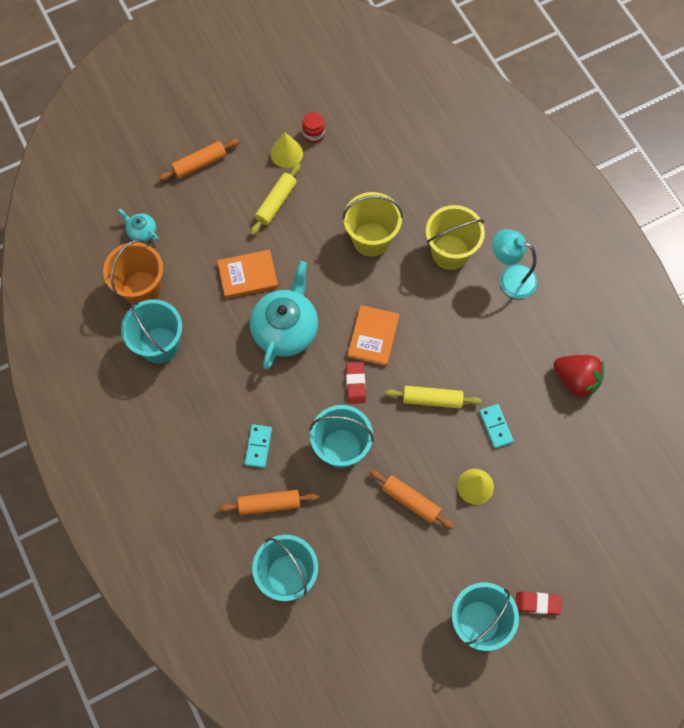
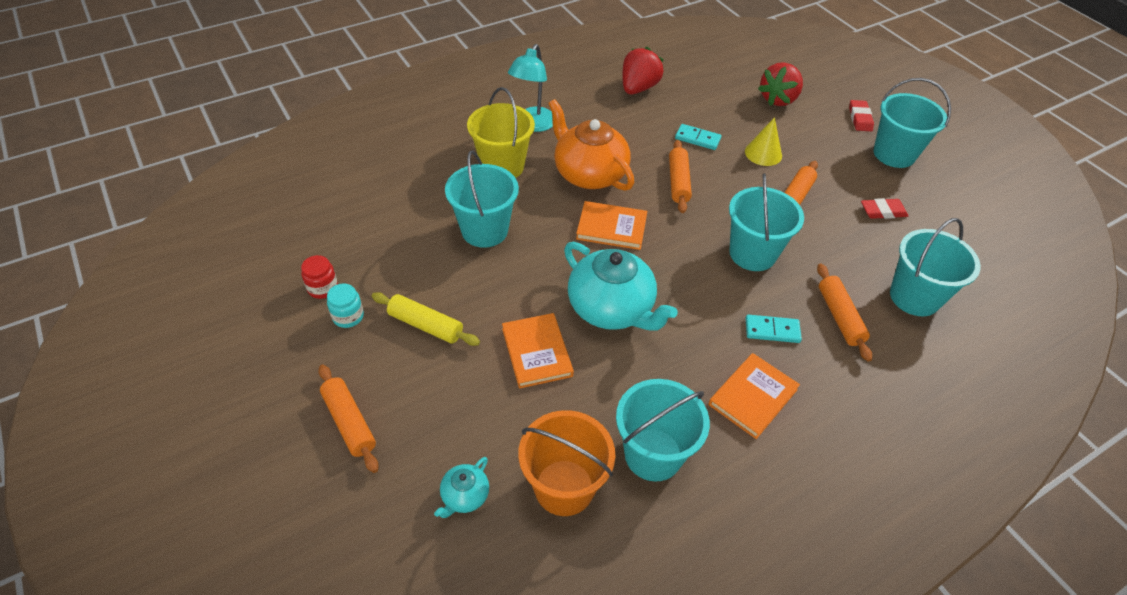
camera: 95 degrees left, 20 degrees down
(199, 419) = (752, 397): none -> orange book
(285, 329) = (611, 308): turquoise teapot -> turquoise teapot turned 150 degrees counterclockwise
(286, 153) = (348, 316): yellow cone -> turquoise jar
(355, 384) = (672, 242): red eraser -> red eraser (883, 211)
(371, 239) = (484, 230): yellow bucket -> turquoise bucket
(432, 399) = (678, 182): yellow rolling pin -> orange rolling pin
(441, 323) = (589, 174): none -> orange teapot
(495, 426) = (697, 139): turquoise domino -> turquoise domino turned 45 degrees clockwise
(566, 522) = (778, 99): none -> red strawberry

